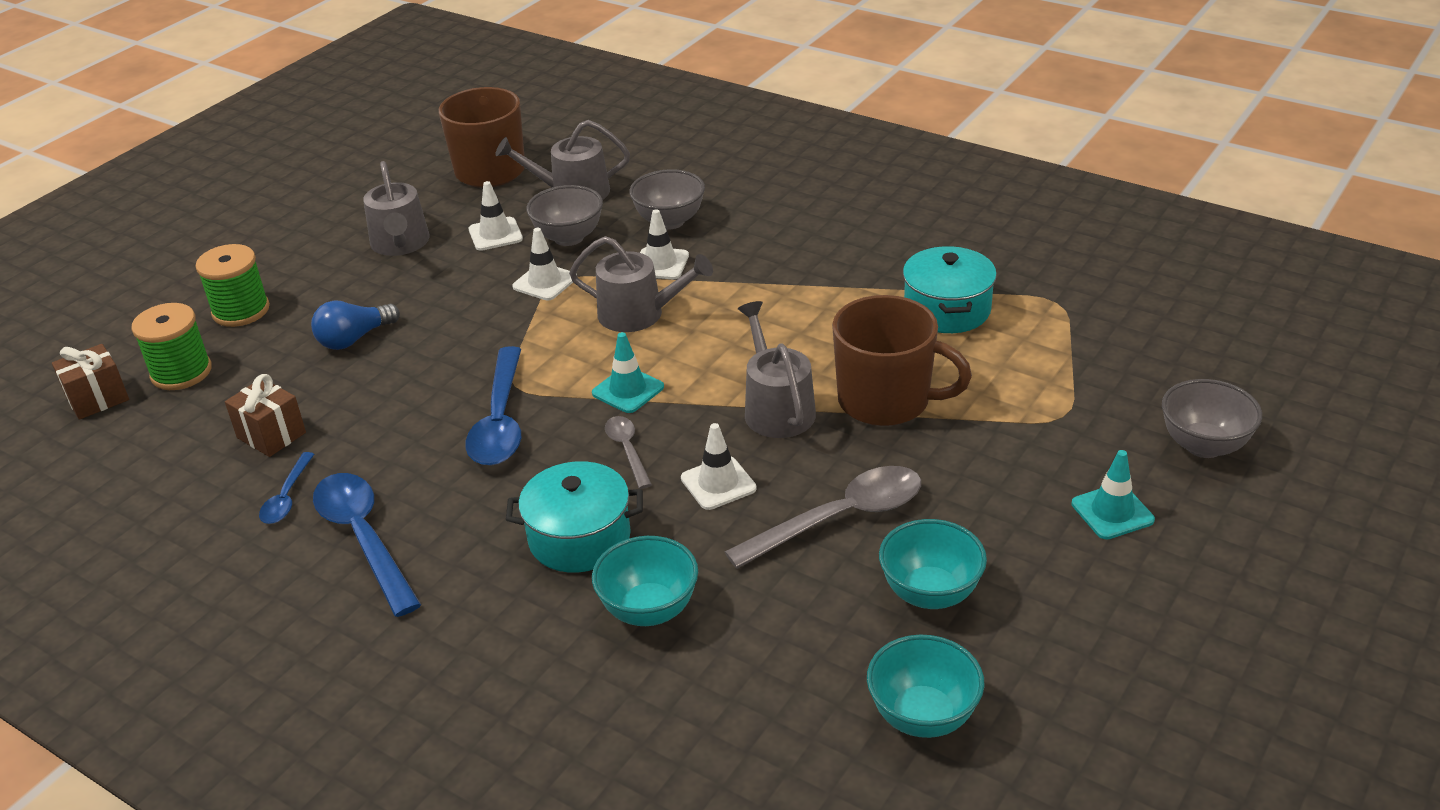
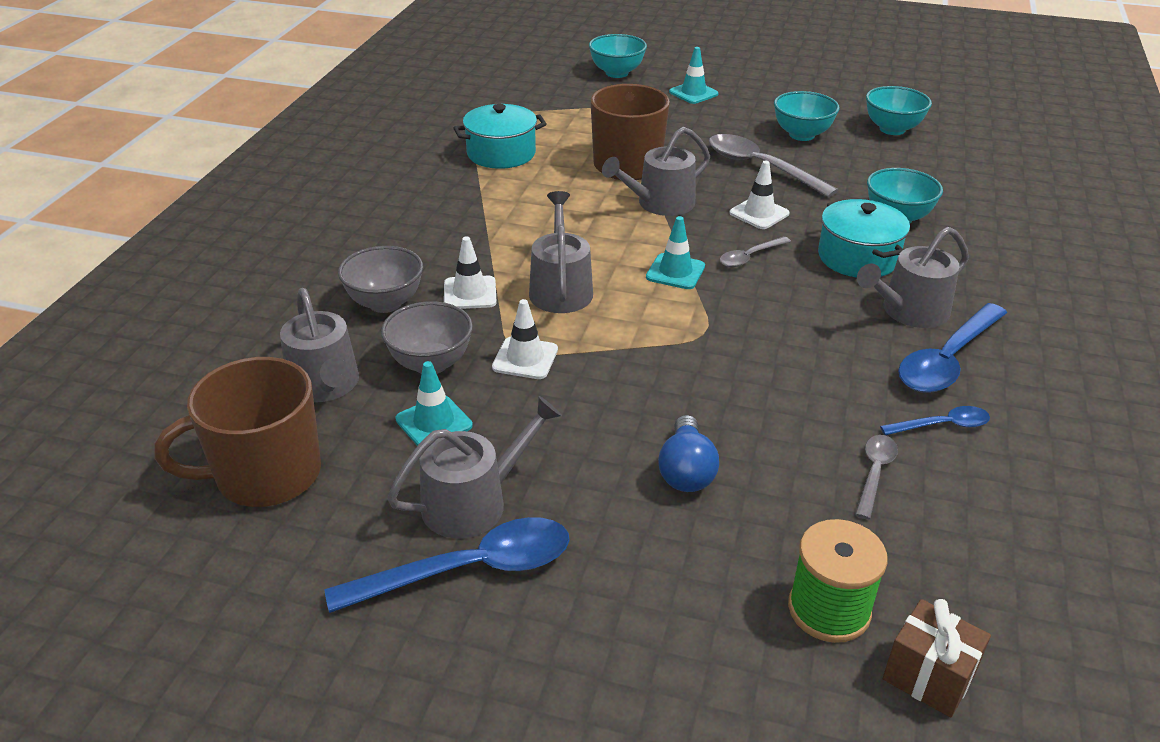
camera: 110 degrees left, 0 degrees up
(241, 311) = (678, 609): green spool -> none
(271, 435) = (874, 473): brown gift -> grey spoon
(354, 339) = (686, 471): blue light bulb -> blue light bulb turned 60 degrees clockwise
(456, 542) = (909, 311): none -> grey watering can
(495, 234) = (434, 422): white traffic cone -> turquoise traffic cone
(500, 421) = (756, 328): blue spoon -> blue spoon (469, 569)
(1203, 445) = (616, 73): grey bowl -> turquoise bowl

